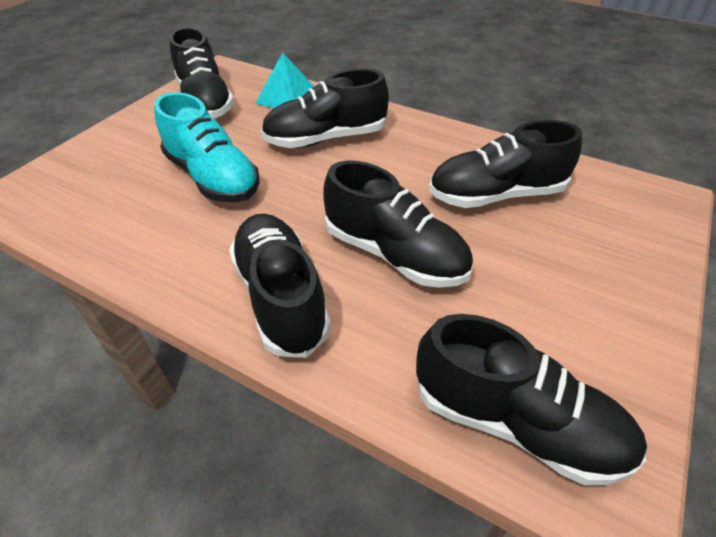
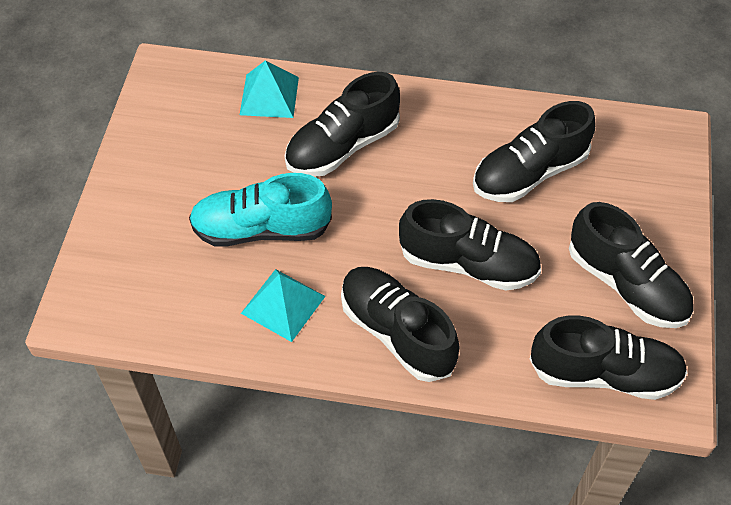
camera: 20 degrees left, 10 degrees up
(185, 239) = (283, 304): none -> turquoise pyramid
(205, 102) = (183, 127): black shoe -> black shoe (626, 284)
(213, 178) = (261, 229): turquoise shoe -> turquoise shoe turned 150 degrees clockwise

